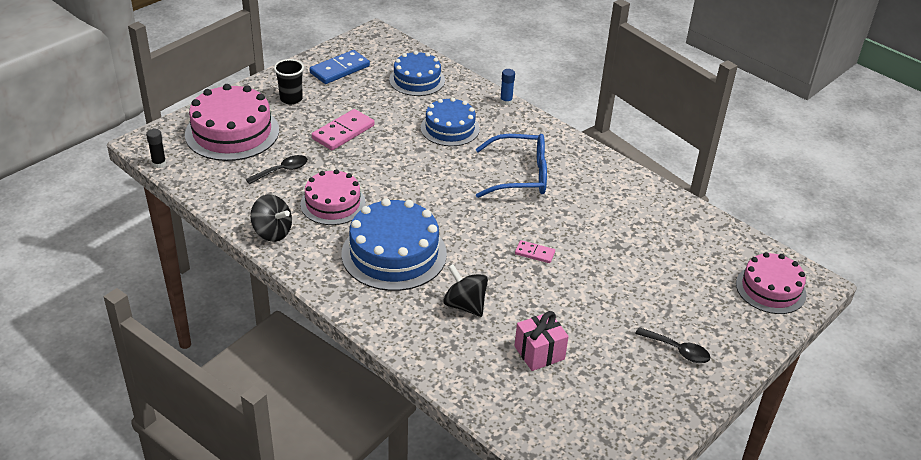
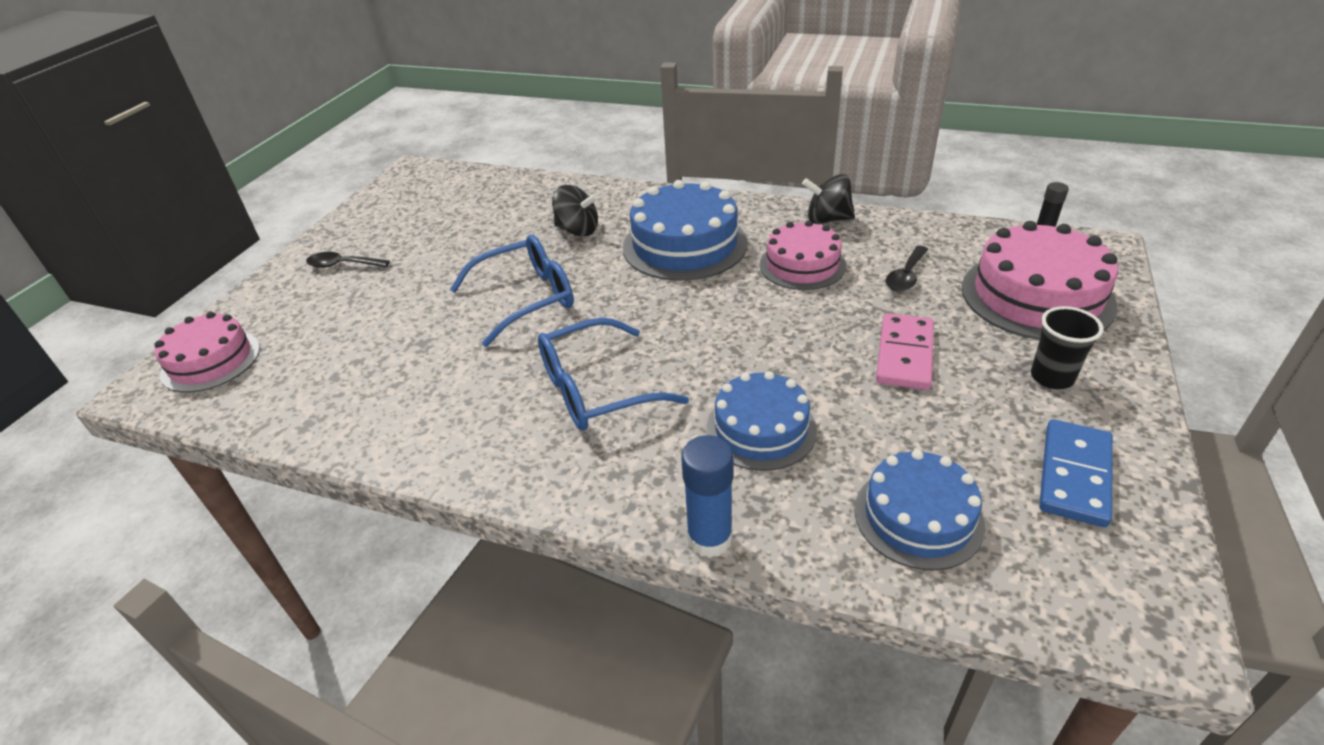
camera: 160 degrees right, 0 degrees up
(506, 101) = (709, 538): blue glue stick -> blue glue stick, size x1.64
(534, 253) = (527, 298): pink domino -> blue glasses
(539, 353) = (486, 221): pink gift -> none

